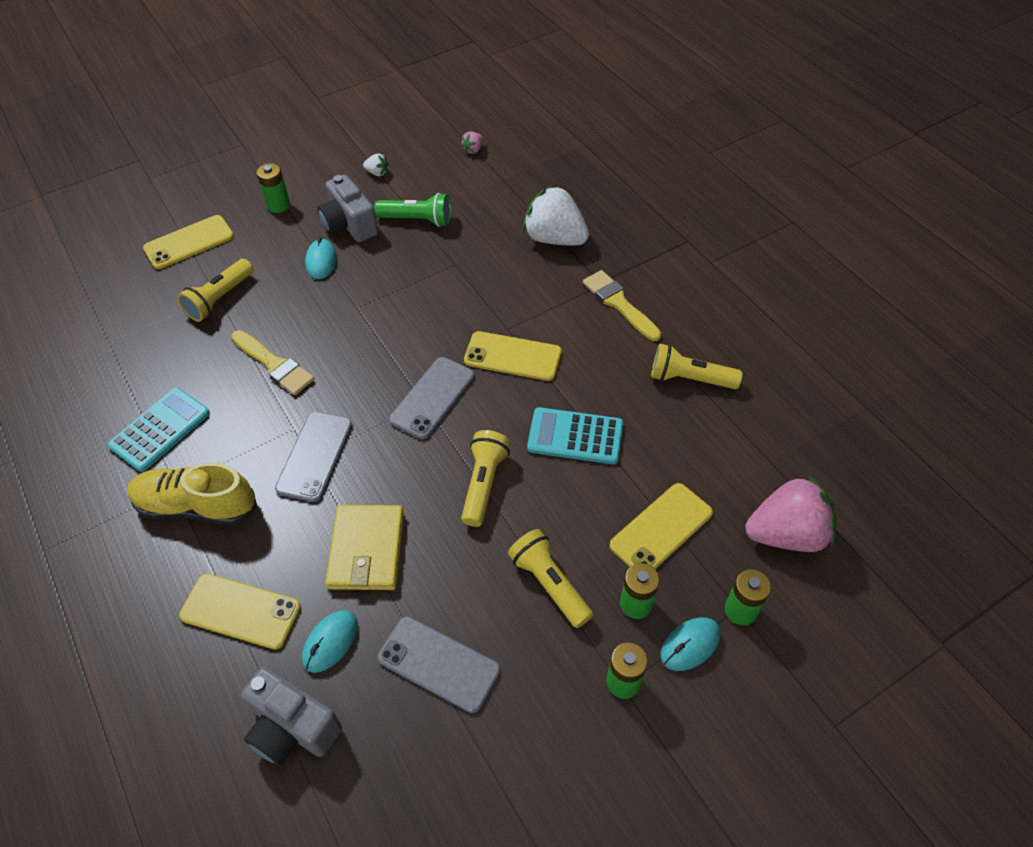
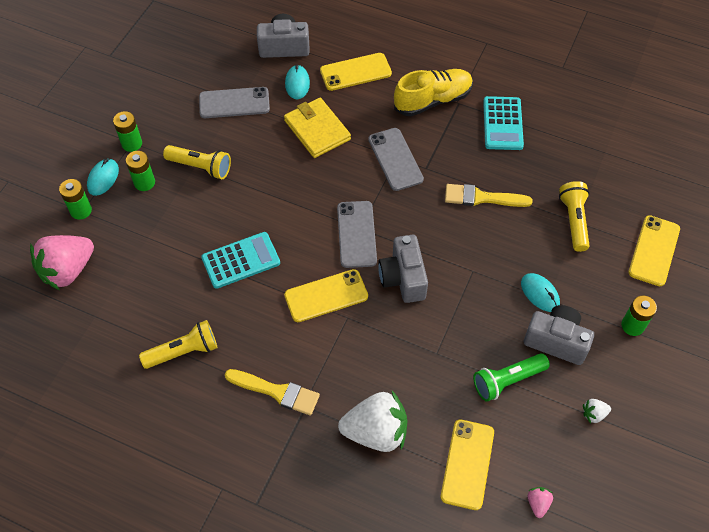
camera: 145 degrees right, 5 degrees up
(426, 334) = (403, 278): none -> grey camera
(484, 483) = (278, 199): yellow flashlight -> none
(661, 529) = (150, 231): yellow phone -> yellow phone (467, 464)

